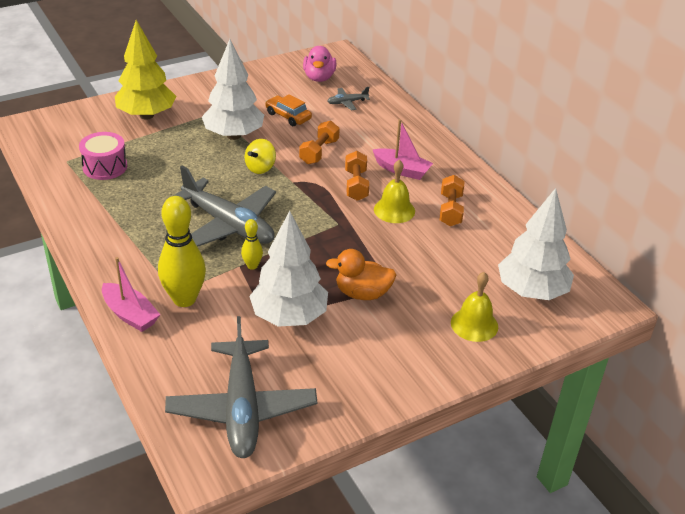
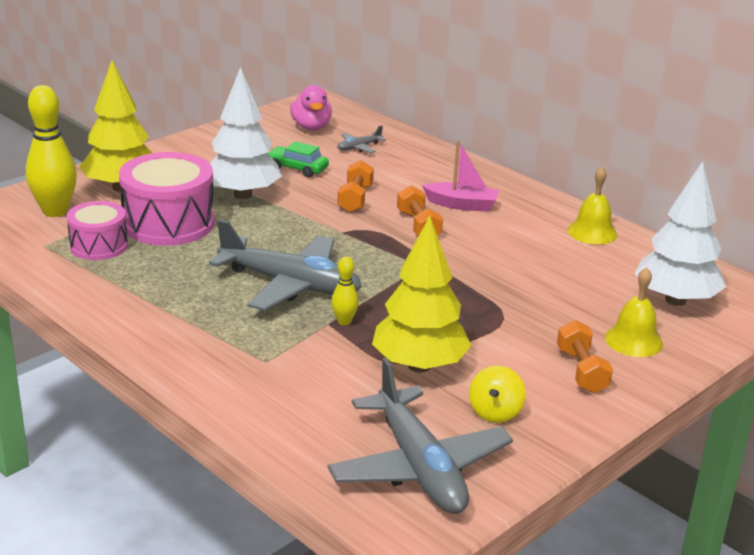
camera: 15 degrees left, 10 degrees down
(130, 314) = (222, 393): pink boat -> none
(165, 154) = (168, 223): none -> pink drum
(184, 299) = (281, 367): yellow bowling pin -> yellow bowling pin (55, 211)
(260, 168) = (295, 223): yellow spinning top -> yellow spinning top (495, 412)
(288, 116) = (297, 168): orange car -> green car
(289, 317) = (419, 365): white tree -> yellow tree
(362, 293) = (490, 330): orange duck -> none
(394, 210) = (477, 244): yellow bell -> yellow bell (592, 232)
(450, 210) = (539, 236): orange dumbbell -> orange dumbbell (581, 371)

